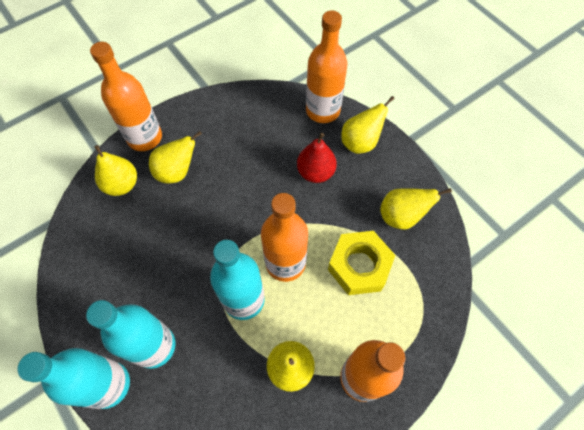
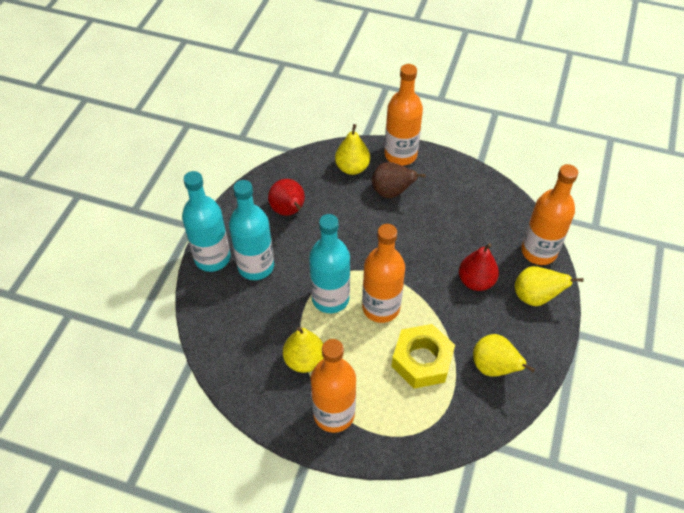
camera: 55 degrees right, 10 degrees down
(118, 272) = (289, 211): none -> red pear
(177, 172) = (392, 192): yellow pear -> brown pear

